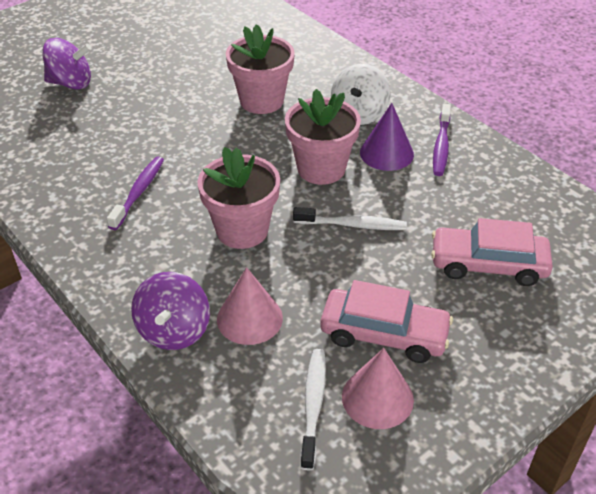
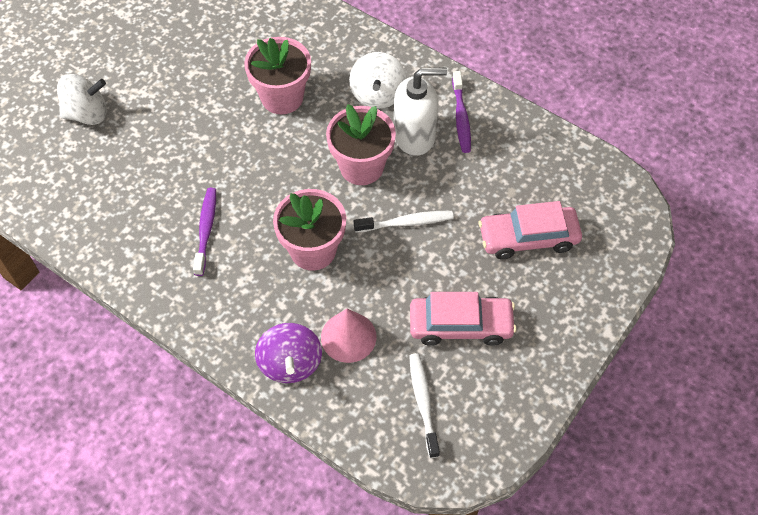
camera: 15 degrees left, 15 degrees up
(71, 83) = (87, 114): purple spinning top -> white spinning top
(377, 398) = (470, 384): pink cone -> none
(386, 153) = (415, 136): purple cone -> white soap dispenser

